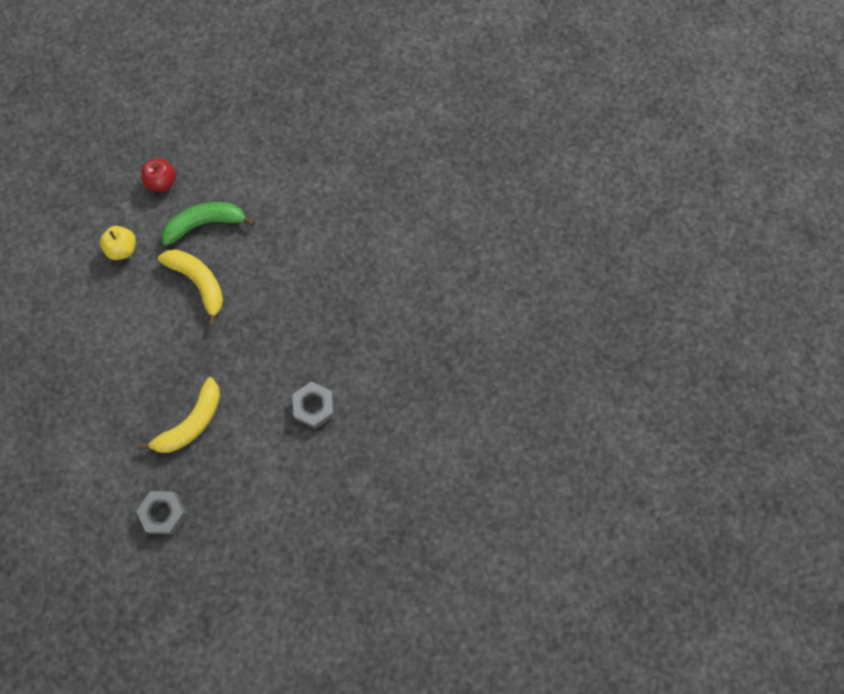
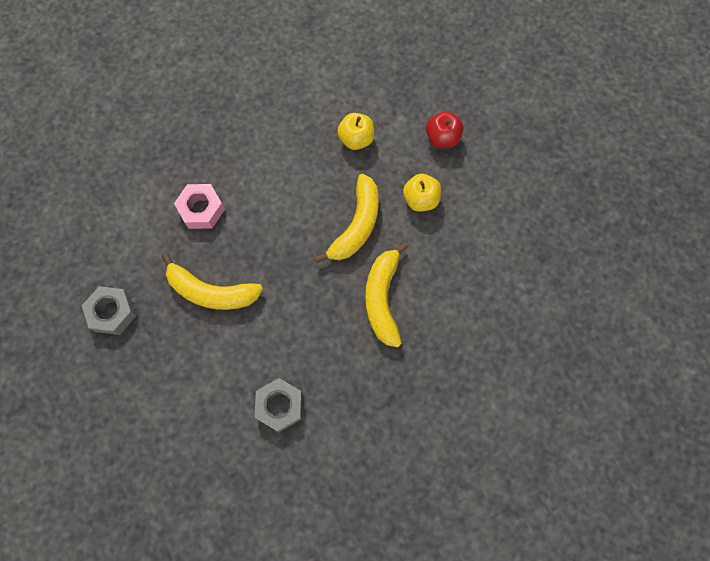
camera: 65 degrees right, 0 degrees up
(112, 402) = (201, 209): none -> pink nut
(205, 224) = (420, 199): green banana -> yellow apple
(270, 290) = (382, 298): none -> yellow banana

